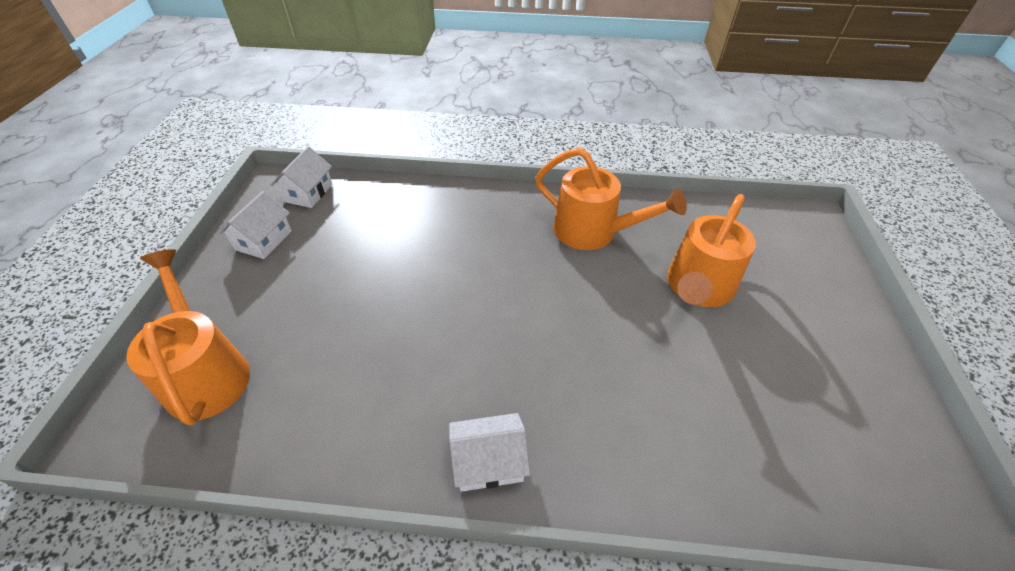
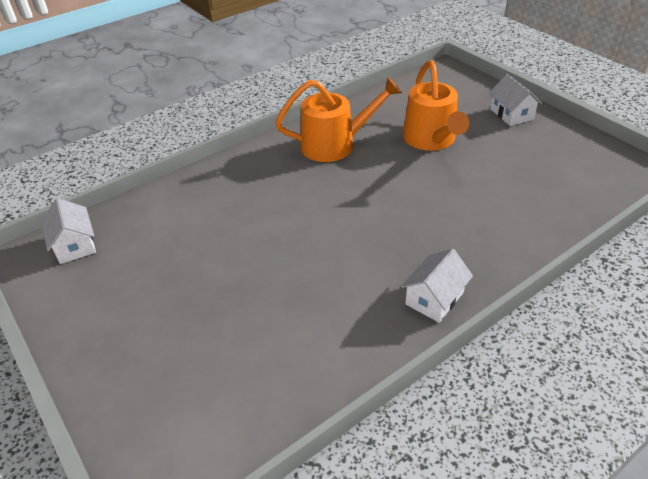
camera: 40 degrees left, 5 degrees down
(206, 372) = (177, 402): orange watering can -> none
(263, 240) = (86, 298): white house -> white house (511, 114)

